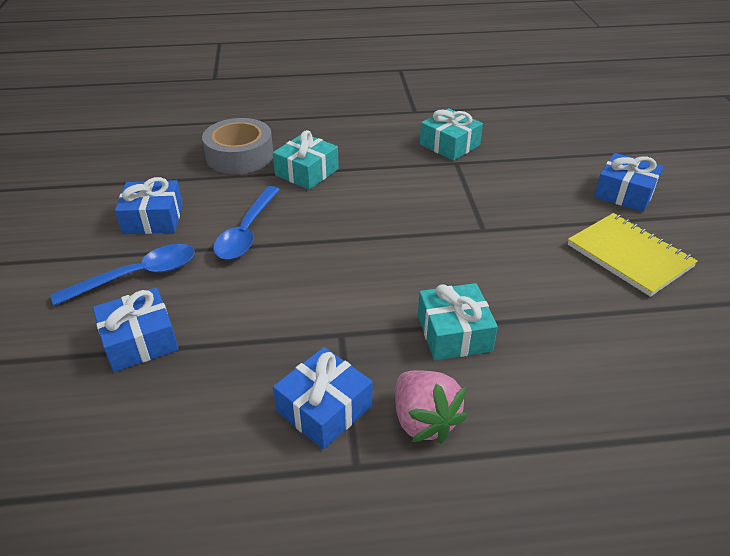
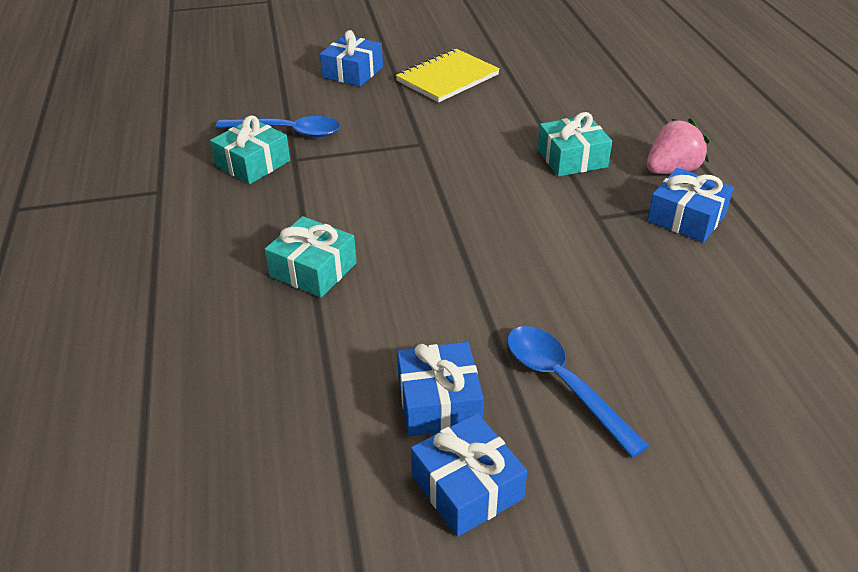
camera: 95 degrees left, 0 degrees up
(139, 341) = (665, 351): blue gift -> blue gift (467, 487)
(239, 155) = (265, 342): grey tape -> none
(247, 232) = (454, 303): blue spoon -> blue spoon (288, 132)

